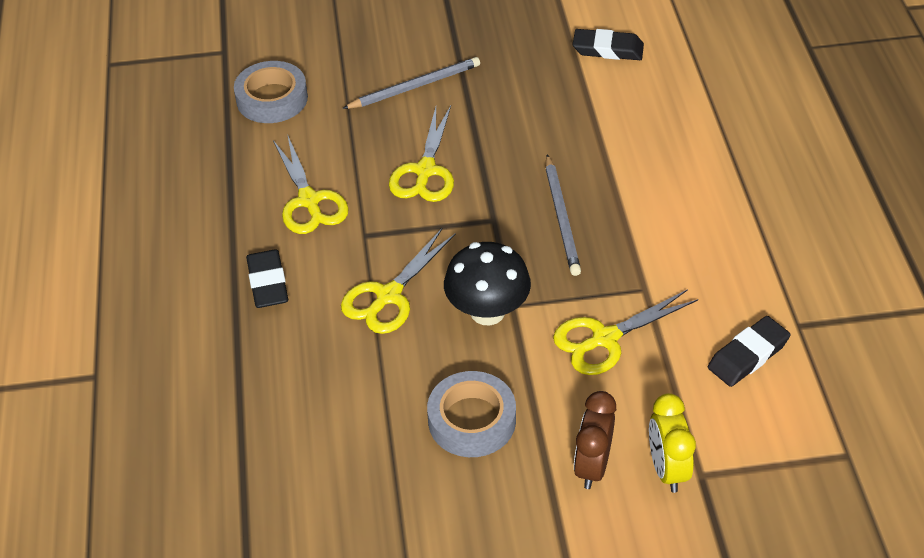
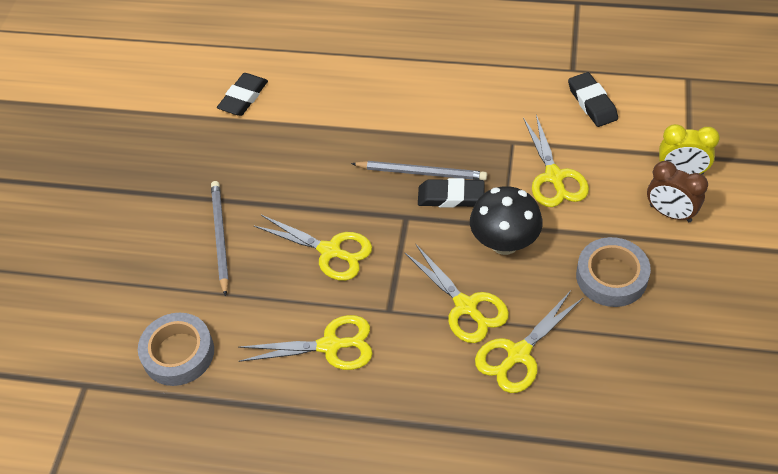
camera: 70 degrees left, 5 degrees up
(268, 283) = (420, 396): black eraser -> black eraser (451, 196)
(340, 353) = (518, 354): none -> yellow scissors

